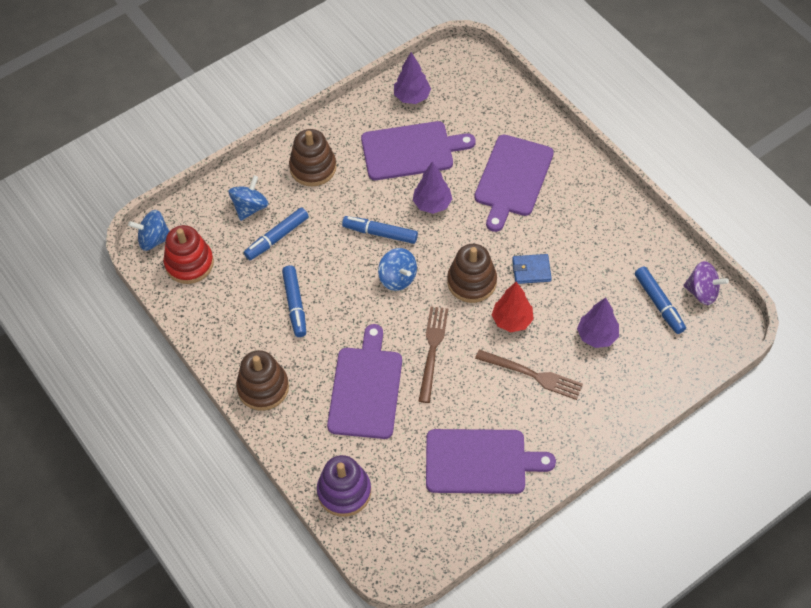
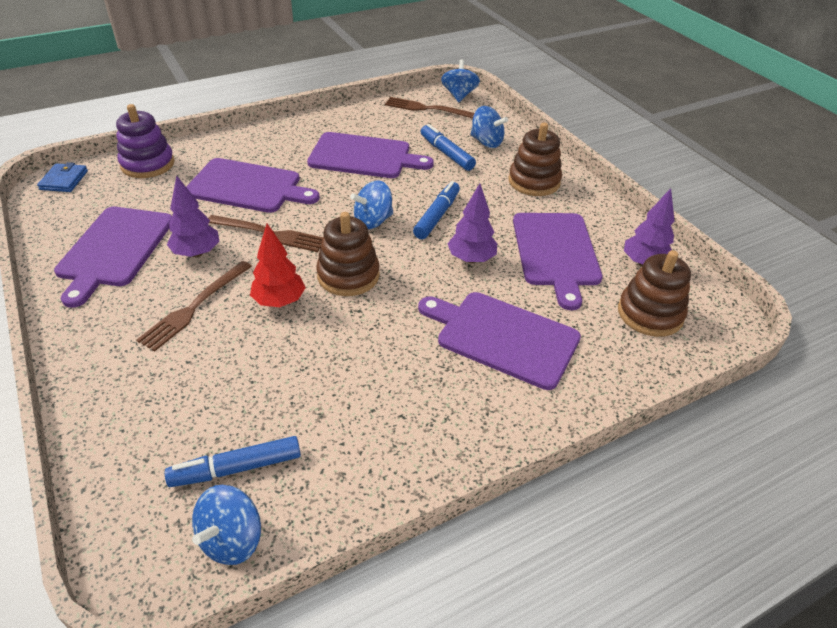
camera: 95 degrees right, 15 degrees down
(189, 263) = (428, 109): red stacking toy -> brown fork
(263, 387) = (281, 133): brown stacking toy -> brown stacking toy (650, 314)
(295, 304) = (364, 156): blue marker -> purple cutting board
(531, 270) = (347, 331): blue wallet -> blue wallet (64, 180)
(597, 336) = (217, 380): purple tree -> purple tree (197, 253)
(702, 292) = (232, 539): purple spinning top -> blue spinning top

